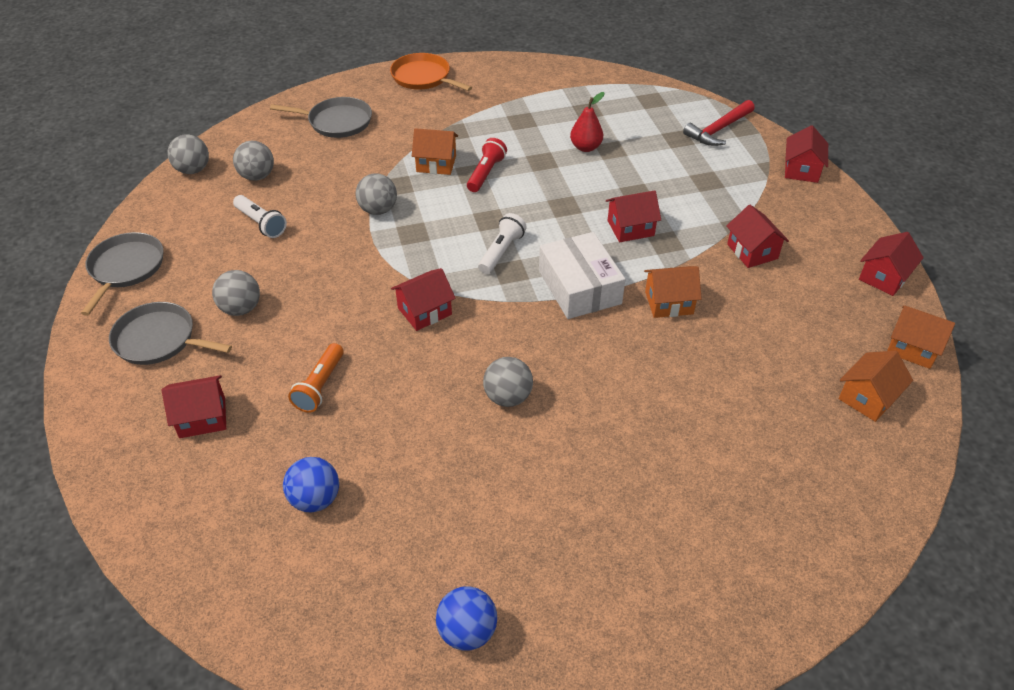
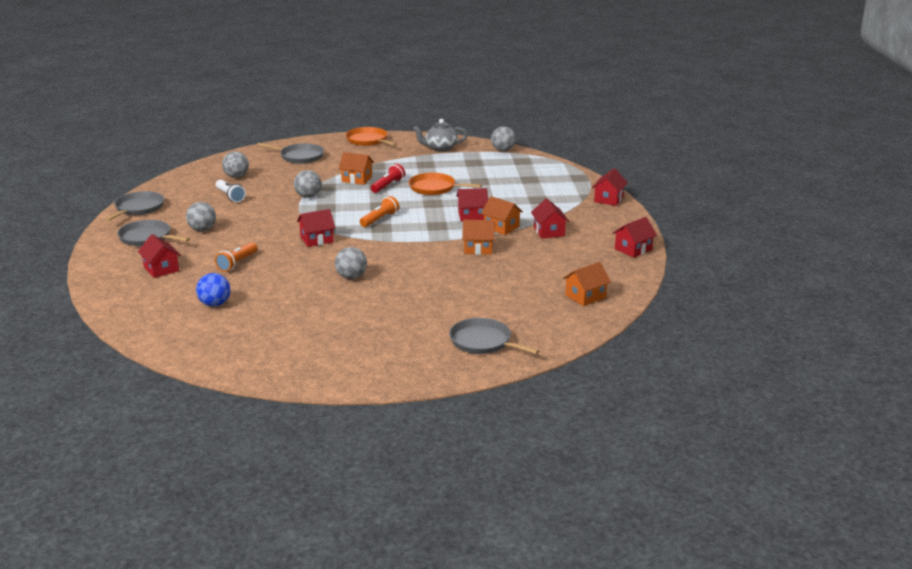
camera: 10 degrees right, 20 degrees down
(193, 170) = (196, 171): grey ball -> grey ball (503, 150)
(202, 417) = (161, 269): red house -> red house turned 60 degrees clockwise
(467, 631) = (280, 357): blue ball -> none
(501, 252) = (379, 219): white flashlight -> orange flashlight
(530, 85) = (440, 148): none -> grey teapot
(554, 171) = (435, 188): none -> orange pan
(579, 287) = (422, 237): white box -> none
(586, 147) = (463, 179): red pear -> none
(718, 130) = (561, 177): red hammer -> none
(768, 536) = (483, 342): none -> grey pan
(912, 348) = (630, 279): orange house -> orange house (501, 227)

